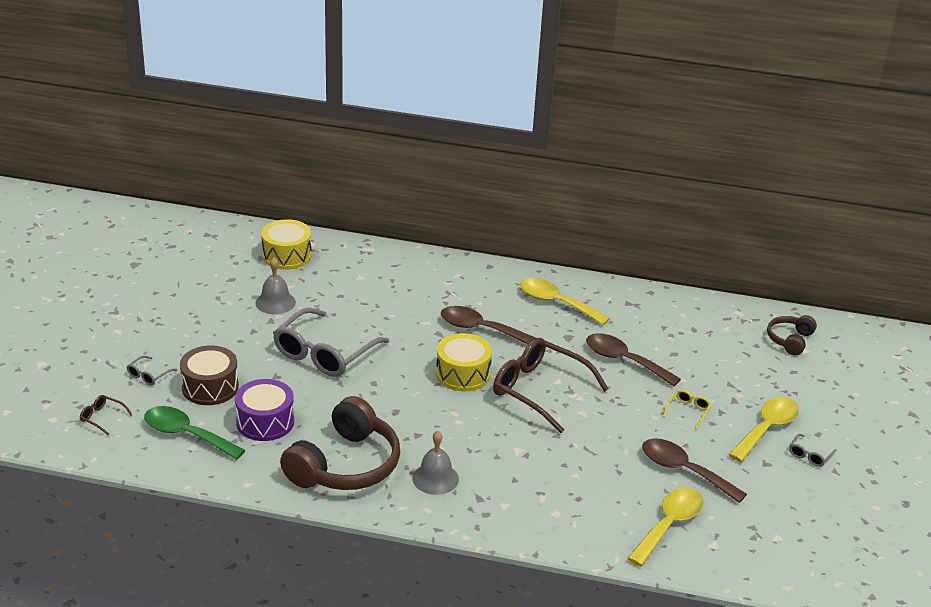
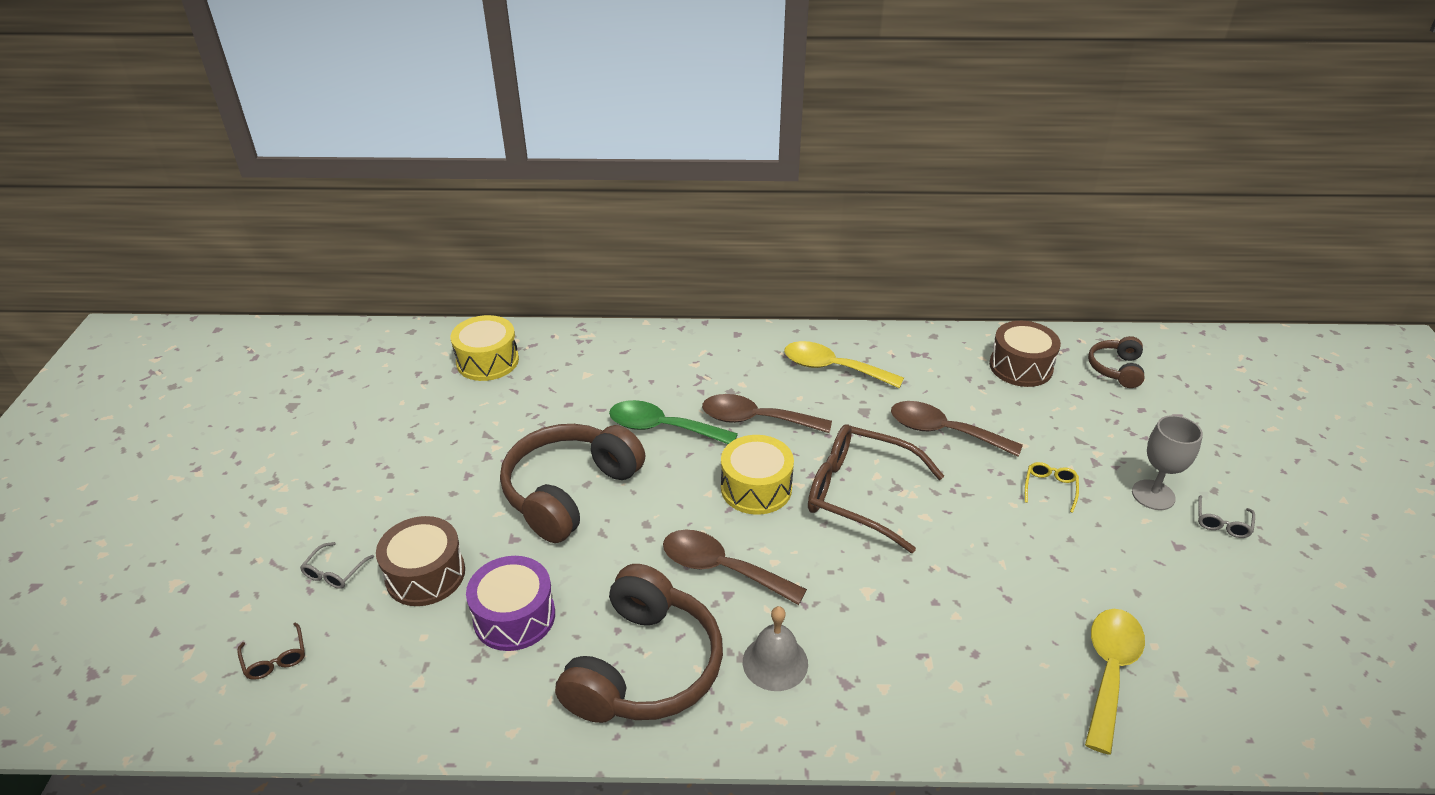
camera: 10 degrees left, 5 degrees up
(102, 418) = (275, 658): brown glasses -> brown glasses turned 135 degrees counterclockwise
(186, 435) = (405, 662): green spoon -> green spoon (662, 428)
(275, 302) = (487, 428): grey bell -> none
(324, 353) = (569, 492): grey glasses -> brown headphones
(684, 471) = (1087, 579): brown spoon -> brown spoon (721, 569)
(711, 326) = (1020, 367): none -> brown drum
(767, 429) = (1153, 495): yellow spoon -> grey goblet

